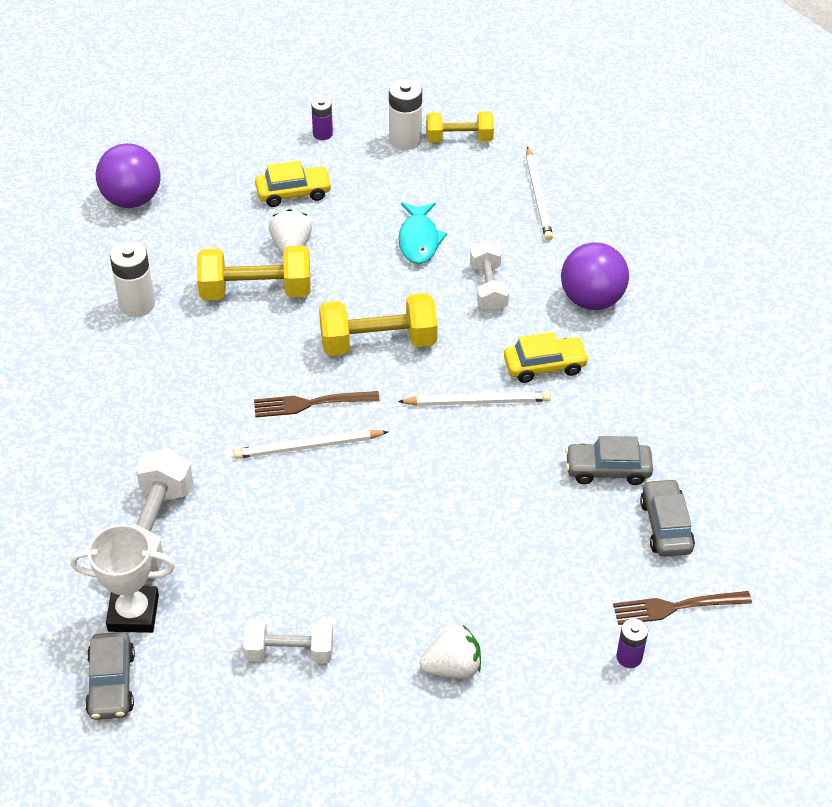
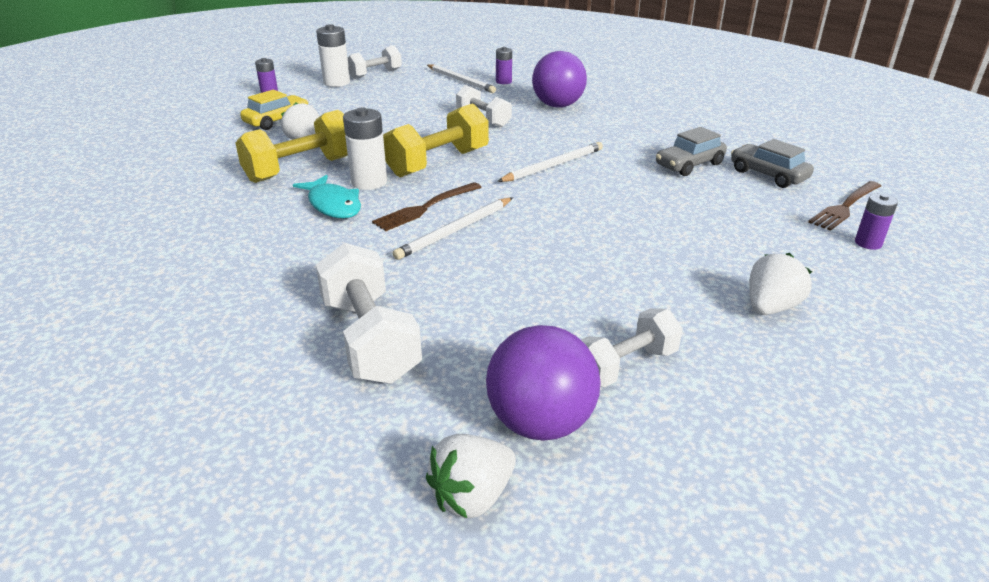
camera: 35 degrees left, 15 degrees down
(111, 683) = (472, 496): grey car -> white strawberry
(132, 199) = (128, 158): purple ball -> purple ball (540, 423)
(133, 613) = (424, 416): white trophy -> none
(137, 304) = (191, 207): white battery -> white battery (369, 182)
(419, 240) = (404, 115): turquoise fish -> turquoise fish (333, 205)
(459, 139) = (375, 74): yellow dumbbell -> white dumbbell
(544, 366) = (573, 137): yellow car -> none
(583, 221) = (503, 81): none -> purple battery

